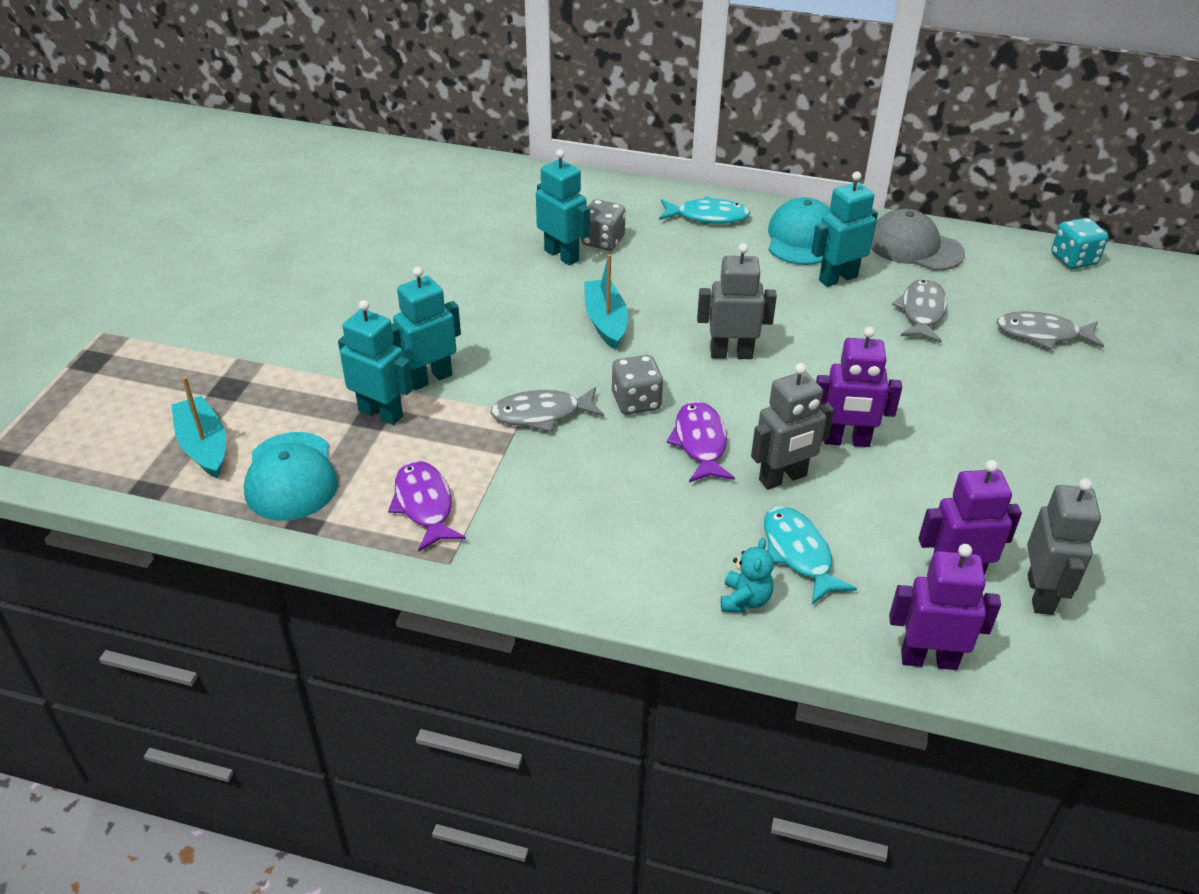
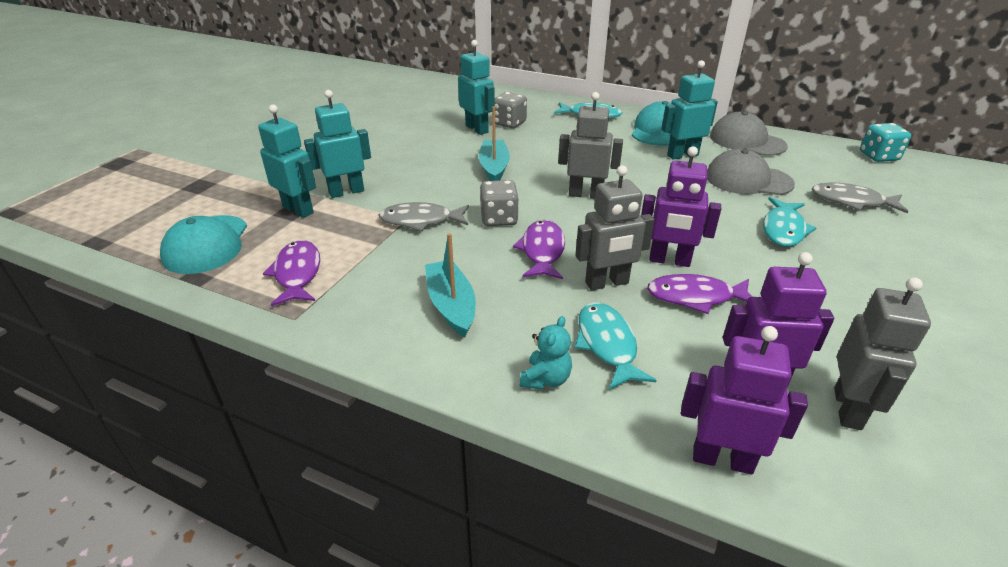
camera: 10 degrees right, 5 degrees down
(204, 446) = (156, 219): turquoise boat -> turquoise boat (451, 305)
(881, 485) = (695, 297): none -> purple fish
(922, 312) = (748, 180): grey fish -> grey cap
(967, 383) = (783, 229): none -> turquoise fish

